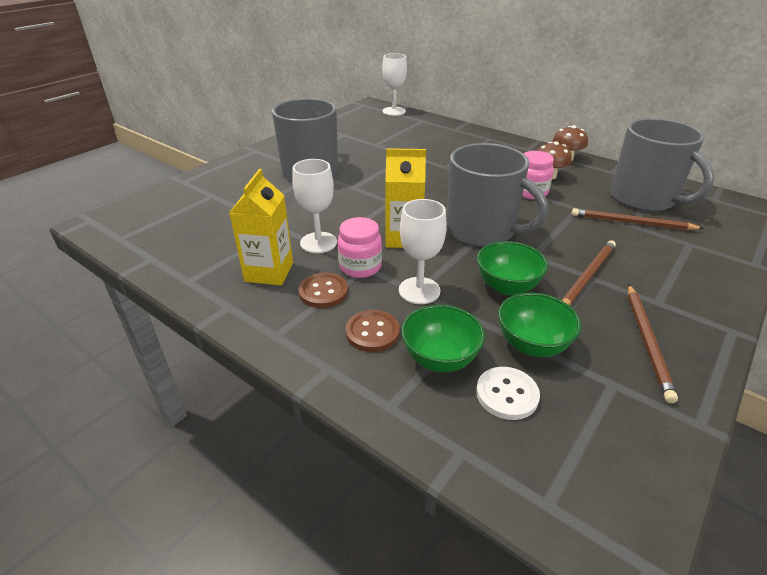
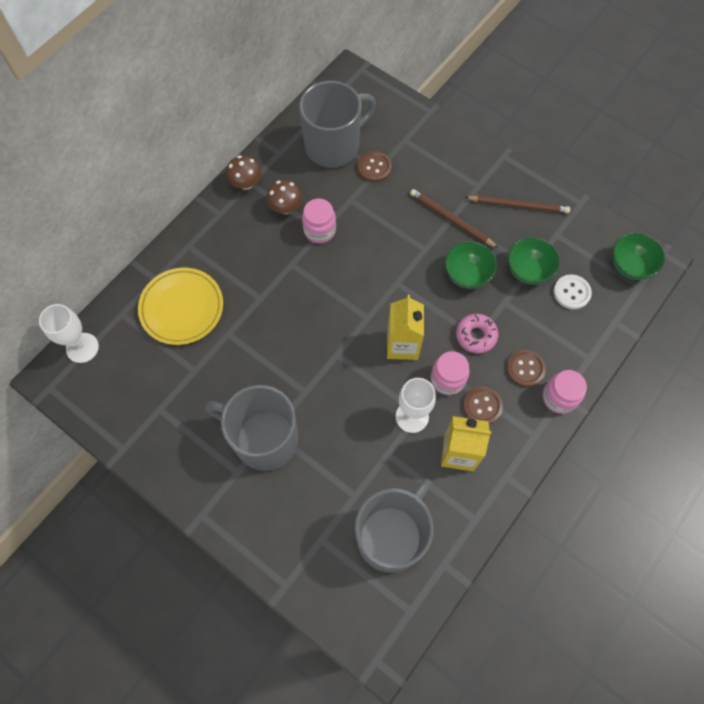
camera: 90 degrees left, 30 degrees up
(326, 364) = (559, 397): none -> pink jar
(419, 290) = (476, 336): white goblet -> pink donut
(430, 138) = (182, 308): none -> yellow plate
(440, 359) = (546, 327): green bowl -> green bowl (630, 266)
(482, 231) = (389, 281): grey mug -> grey mug (391, 535)
(631, 223) = (374, 167): brown pencil -> brown button

